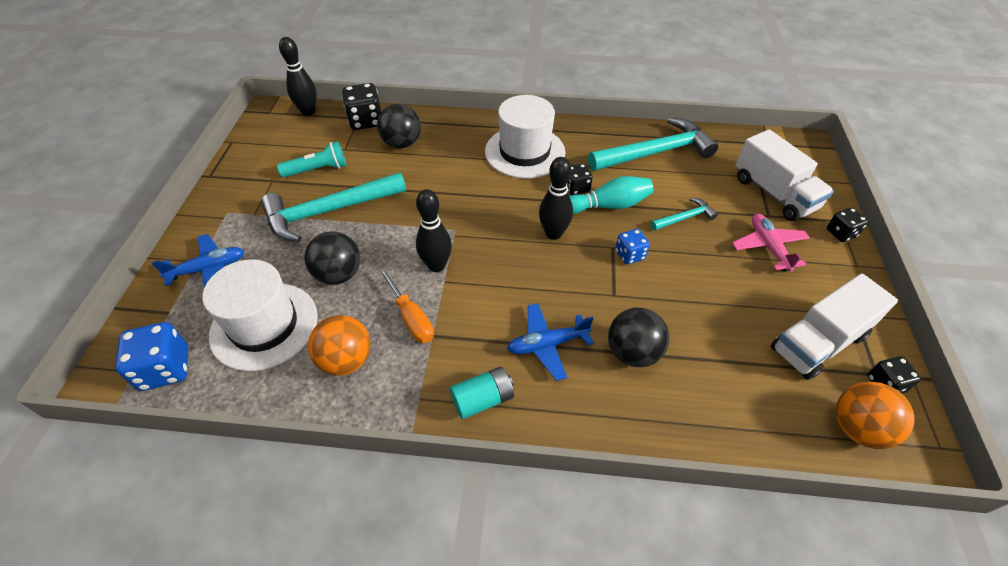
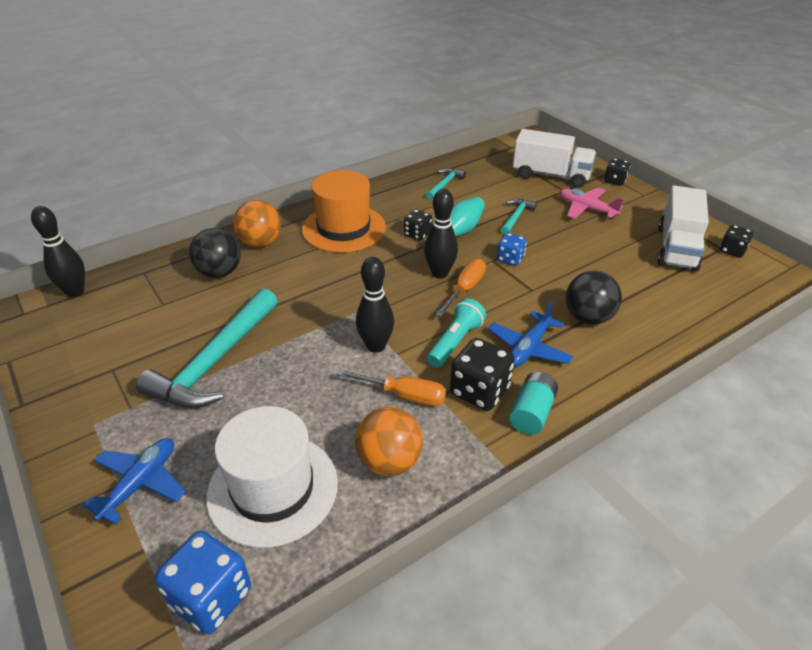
camera: 40 degrees left, 10 degrees down
(317, 170) = (155, 335): turquoise flashlight -> turquoise flashlight (455, 342)
(338, 274) = (294, 404): black ball -> none
(366, 121) = (156, 271): black dice -> black dice (479, 391)
(525, 152) = (343, 228): white hat -> orange hat
(557, 260) = (465, 289): none -> orange screwdriver
(655, 152) = (444, 184): turquoise hammer -> turquoise hammer, size x0.48
(857, 428) = (748, 282): orange ball -> orange ball (260, 243)

